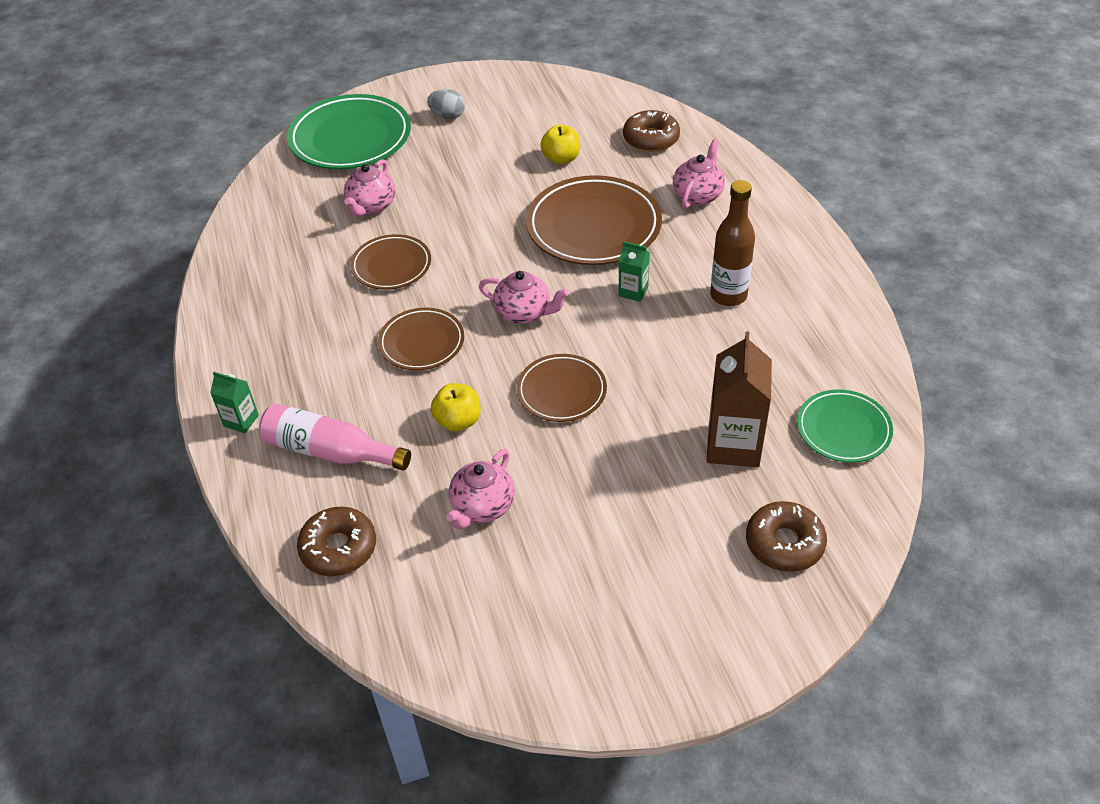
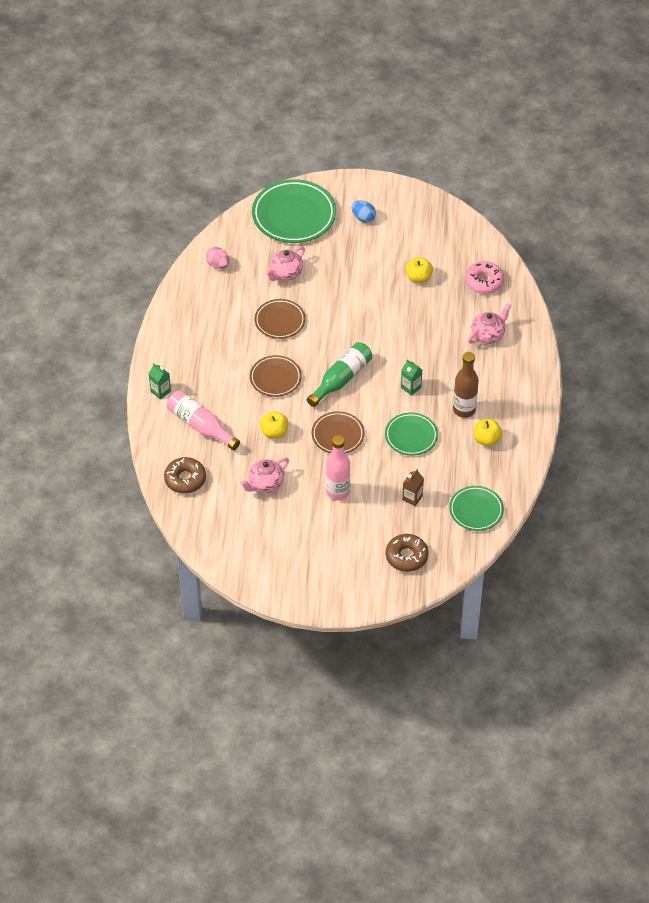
camera: 20 degrees right, 5 degrees up
(266, 224) = (218, 265): none -> pink egg
(447, 116) = (363, 218): grey egg -> blue egg
(524, 313) = (341, 379): pink teapot -> green bottle
(593, 227) = (412, 335): brown plate -> none
(609, 478) = (337, 492): none -> pink bottle
(651, 139) = (484, 282): brown donut -> pink donut
(674, 356) = (411, 436): none -> green plate
(733, 445) = (412, 498): brown carton -> brown carton, size x0.52
(788, 324) = (486, 439): none -> yellow apple

